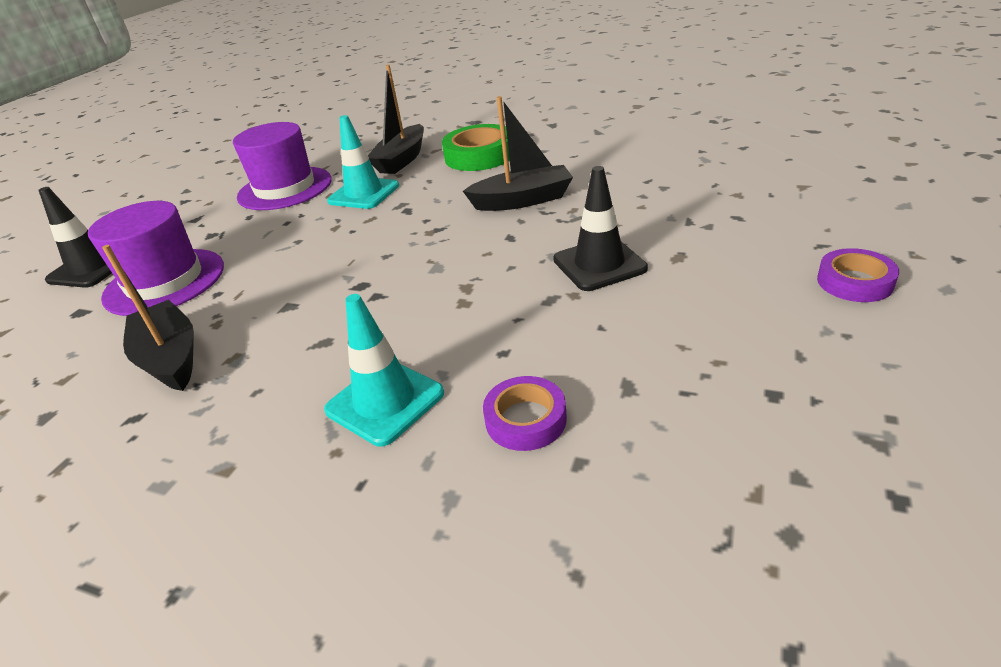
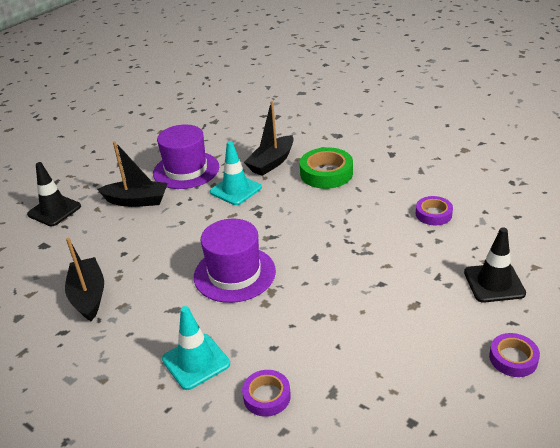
camera: 15 degrees right, 0 degrees up
(164, 281) = (95, 234): purple hat -> purple hat (234, 274)
(522, 200) = (337, 226): black boat -> black boat (137, 201)
(599, 264) = (360, 297): black traffic cone -> black traffic cone (494, 283)
(640, 165) = (433, 214): none -> purple tape

